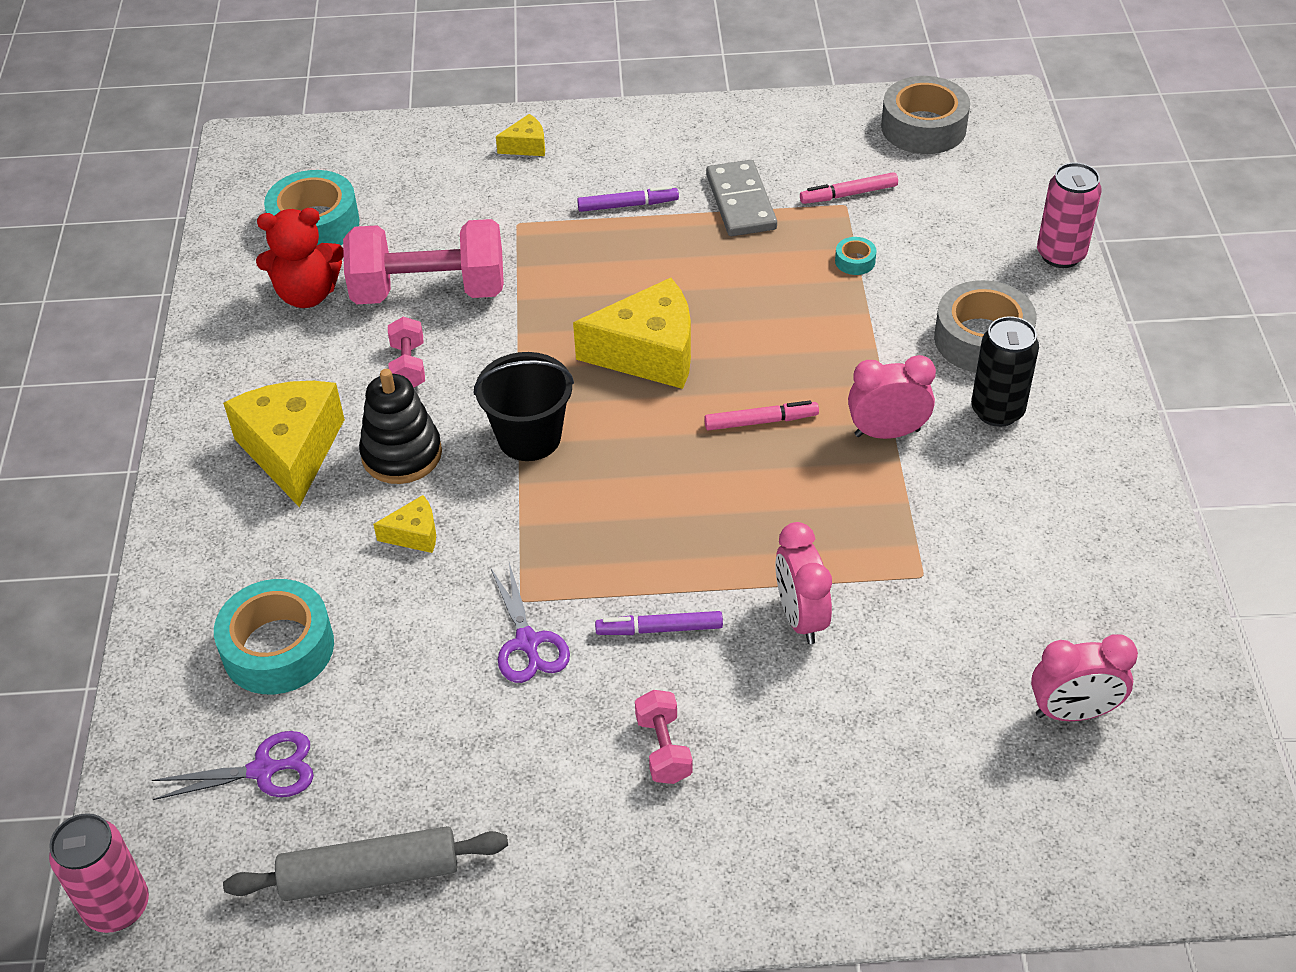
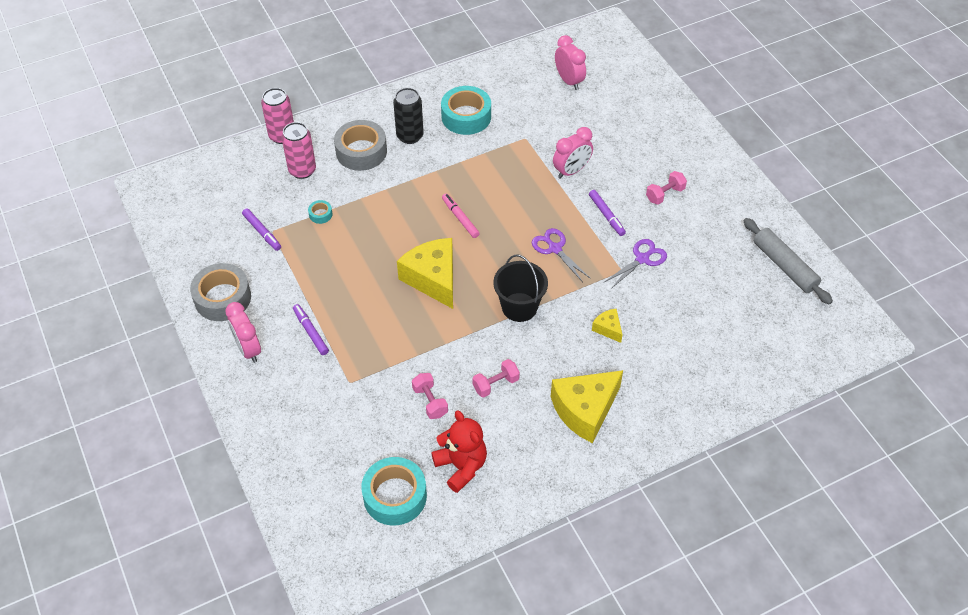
camera: 115 degrees left, 5 degrees up
(117, 907) = (860, 346): pink can -> pink can (302, 170)
(263, 770) = (767, 326): purple scissors -> purple scissors (555, 248)
(278, 648) = (705, 353): turquoise tape -> turquoise tape (466, 116)
(402, 454) = (560, 358): black stacking toy -> none
(429, 291) = (430, 402): pink dumbbell -> pink dumbbell, size x0.46
(526, 146) = (270, 408): yellow cheese -> none
(740, 202) = (287, 279): grey domino -> none
(848, 194) = (262, 232): pink marker -> purple marker
(887, 433) = (444, 170): pink clock -> pink clock (248, 349)
(923, 127) = (185, 215): grey tape -> grey tape (222, 298)

